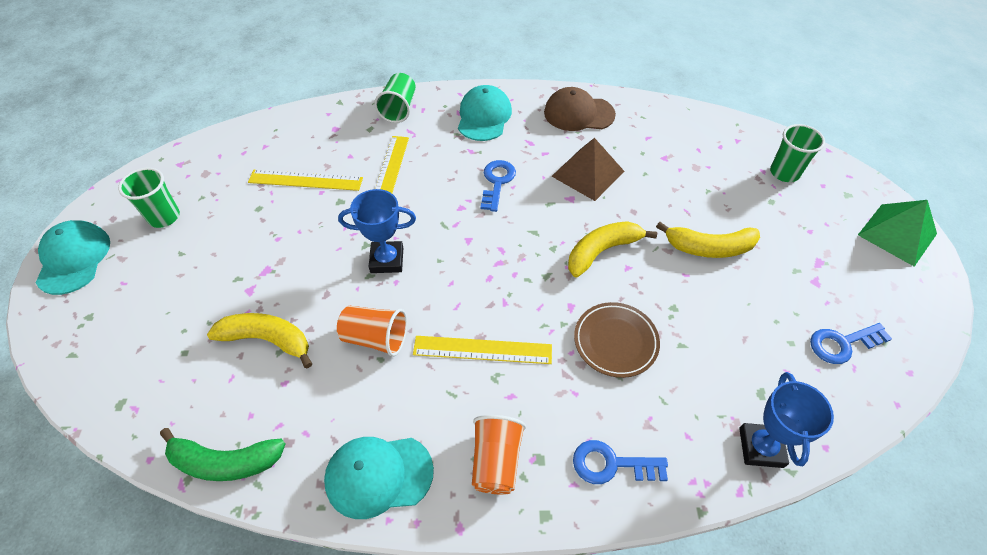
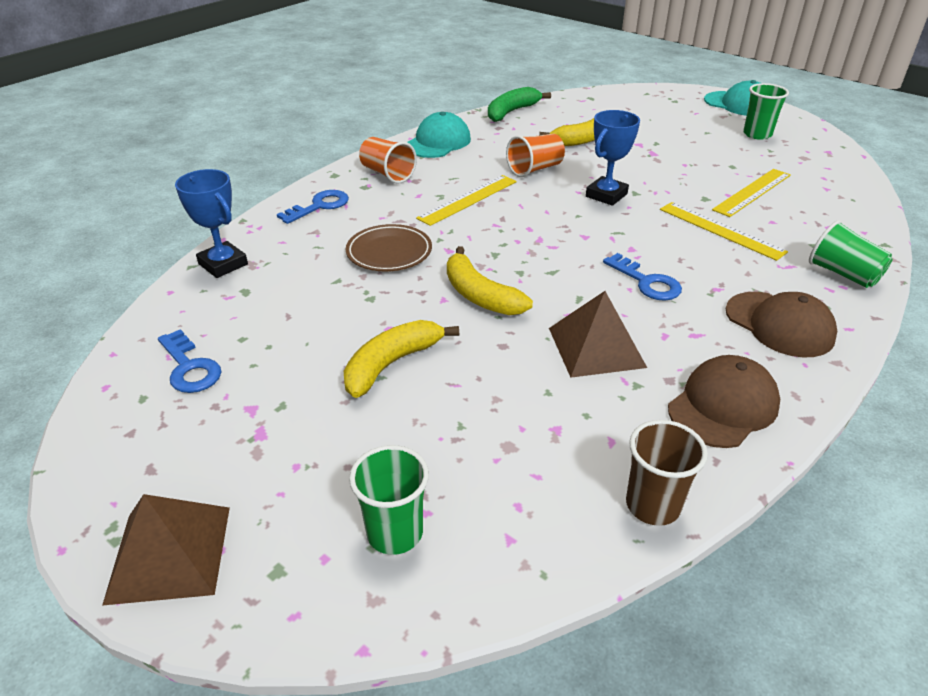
camera: 130 degrees right, 15 degrees down
(484, 116) = (779, 324): turquoise cap -> brown cap
(602, 251) = (480, 295): yellow banana -> yellow banana turned 135 degrees clockwise
(666, 111) = (652, 505): none -> brown cup
(842, 344) = (189, 368): blue key -> blue key turned 120 degrees clockwise
(897, 234) = (169, 553): green pyramid -> brown pyramid

